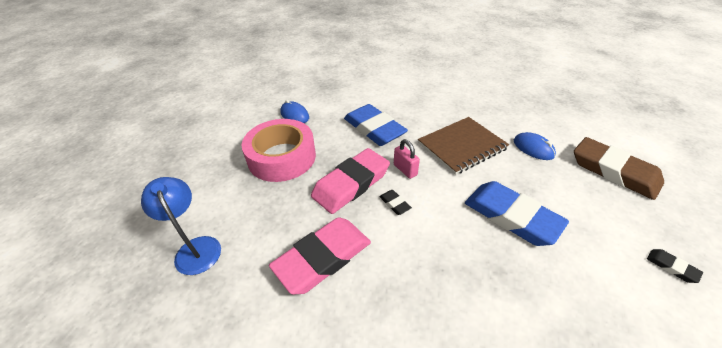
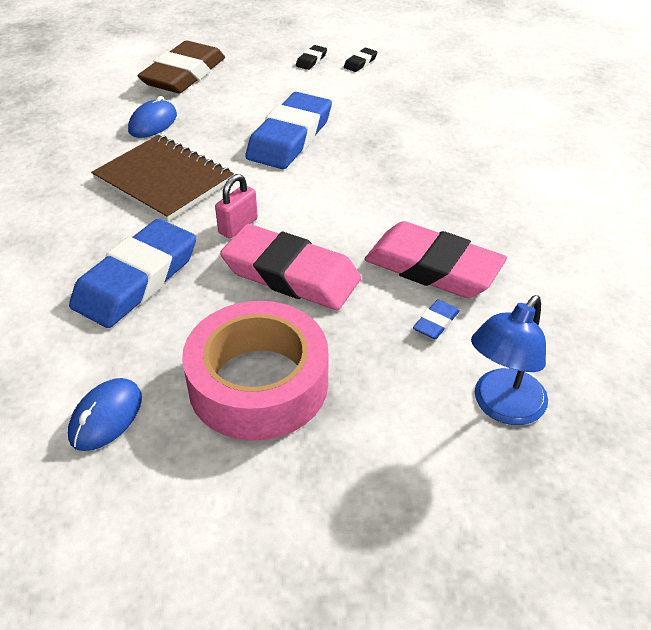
camera: 110 degrees left, 0 degrees up
(274, 240) = (436, 322): none -> blue eraser
(394, 204) = (312, 225): black eraser -> black eraser (360, 62)

